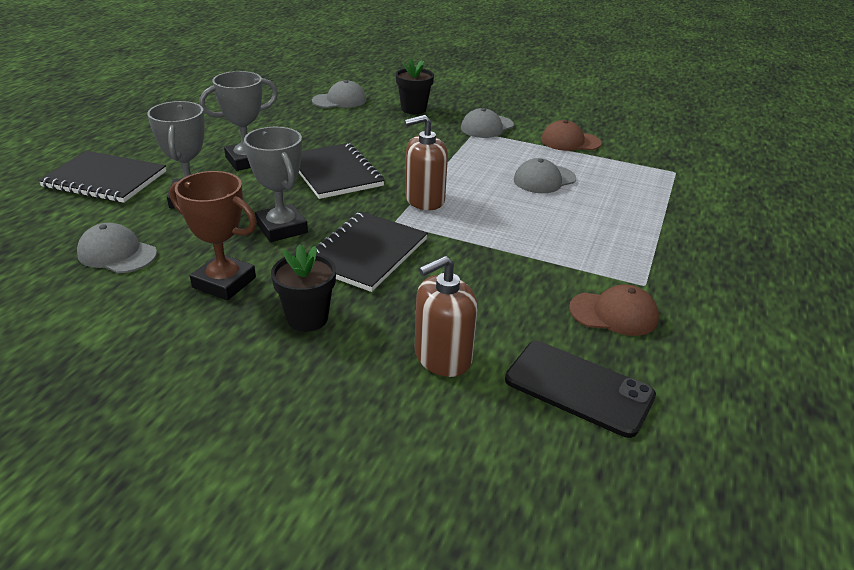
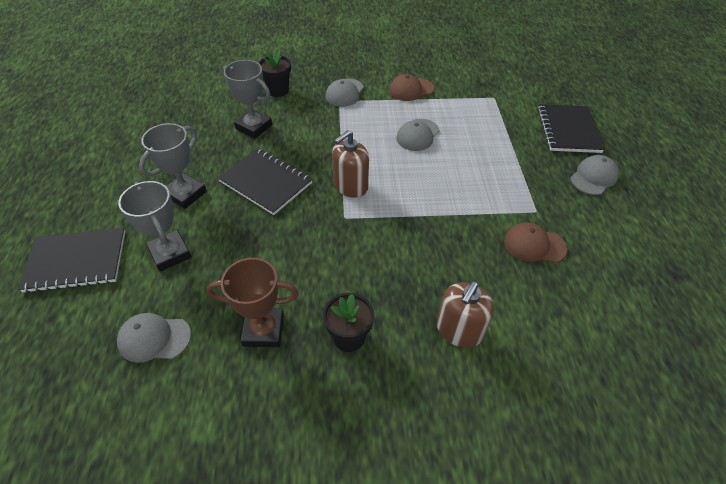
camera: 25 degrees left, 15 degrees up
(282, 228) = (266, 256): grey trophy -> grey trophy (254, 127)
(339, 100) = (212, 99): grey cap -> grey cap (593, 177)
(365, 253) = (345, 256): black notebook -> black notebook (568, 130)
(578, 388) = (552, 318): black phone -> none
(614, 314) = (534, 245): brown cap -> brown cap turned 150 degrees counterclockwise

